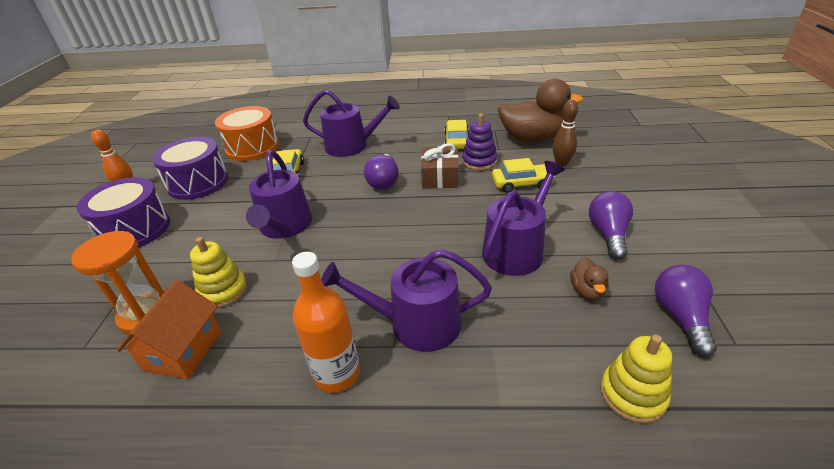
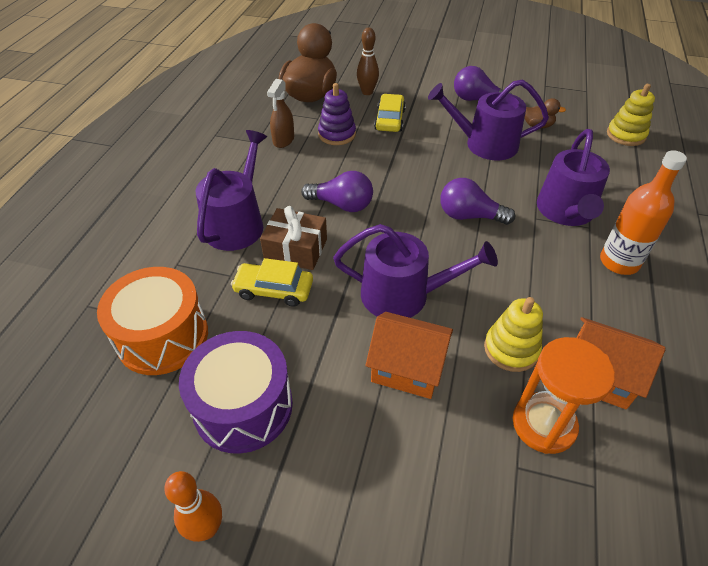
camera: 80 degrees left, 10 degrees up
(135, 229) = (352, 481): purple drum -> none
(213, 238) = (407, 368): none -> orange house
(440, 177) = (353, 164): brown gift -> brown gift (296, 249)
(457, 141) = (283, 140): yellow car -> brown spray bottle
(516, 249) = (485, 144): purple watering can -> purple watering can turned 45 degrees counterclockwise
(681, 317) = (564, 100): purple light bulb -> purple light bulb (469, 216)

